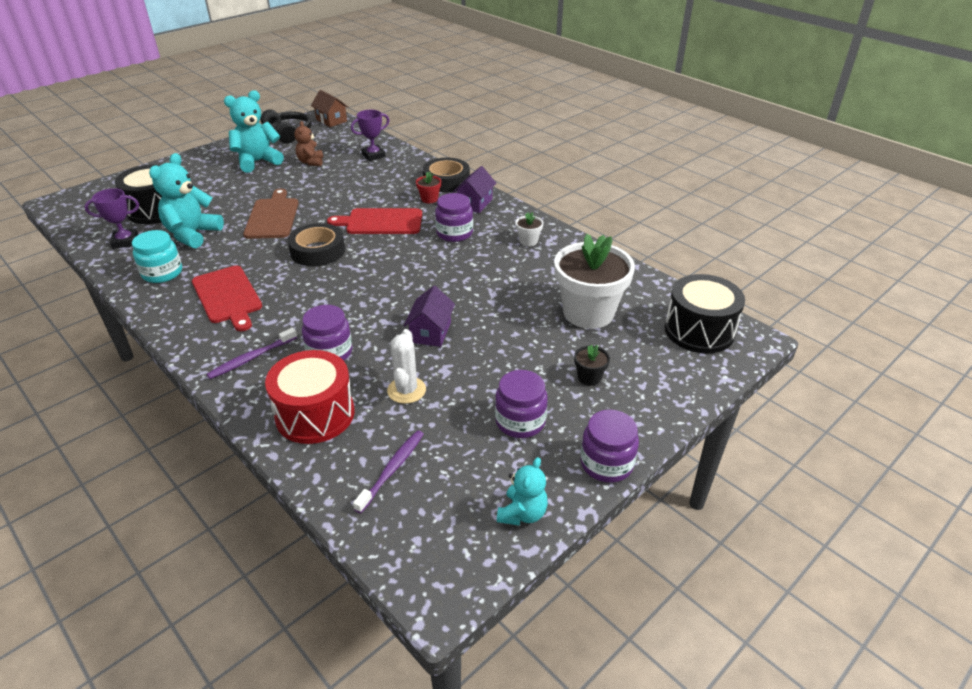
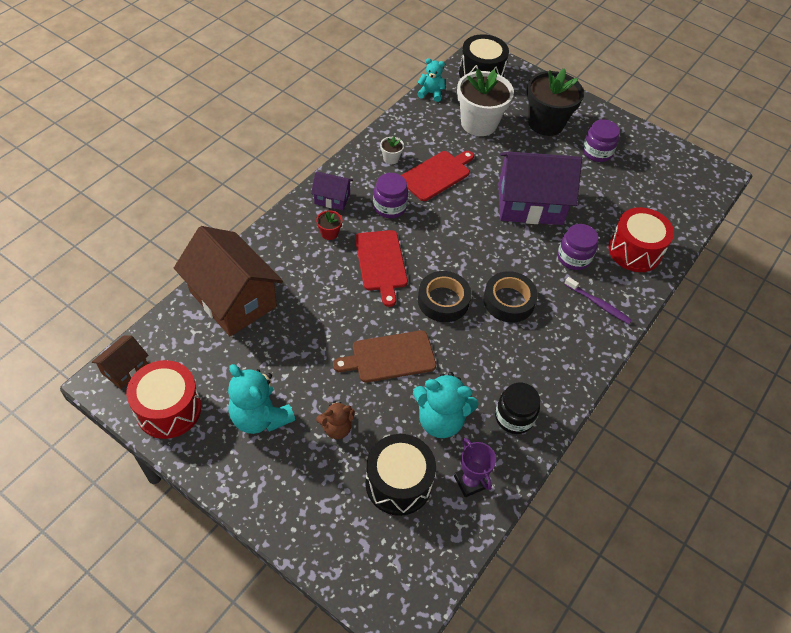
camera: 105 degrees left, 15 degrees up
(162, 273) = (514, 417): turquoise jar -> black jar
(228, 296) = (531, 348): red cutting board -> red cutting board (436, 174)
(288, 133) = (168, 409): black headphones -> red drum
(311, 162) = (256, 358): brown teddy bear -> brown teddy bear (336, 428)
(373, 155) = (233, 299): purple trophy -> brown house
(392, 470) = (659, 204): purple toothbrush -> none
(406, 390) = (593, 208): white cactus -> none
(430, 332) = (530, 204): purple house -> purple house, size x2.11
(446, 181) = (288, 225): black tape -> black tape (508, 301)
(522, 513) = (661, 148): turquoise teddy bear -> turquoise teddy bear (430, 93)
(589, 377) = (546, 123): black flower pot -> black flower pot, size x2.42
(606, 463) = (612, 117): purple jar -> none

